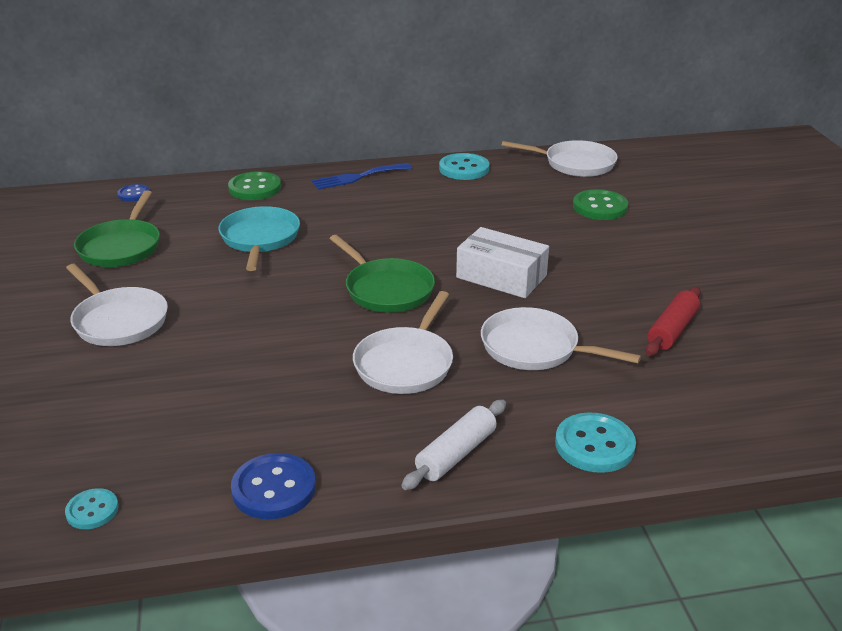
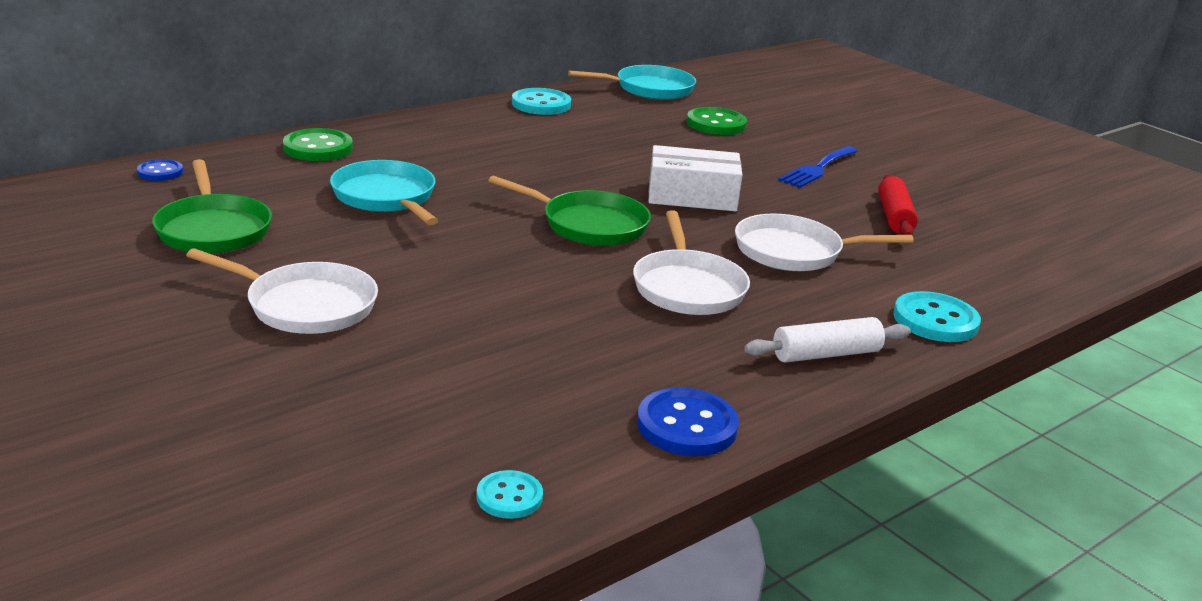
camera: 30 degrees left, 5 degrees down
(357, 177) = (431, 124): blue fork -> blue fork (817, 169)
(456, 454) = (826, 354): white rolling pin -> white rolling pin turned 60 degrees clockwise
(575, 164) = (650, 89): white pan -> turquoise pan

